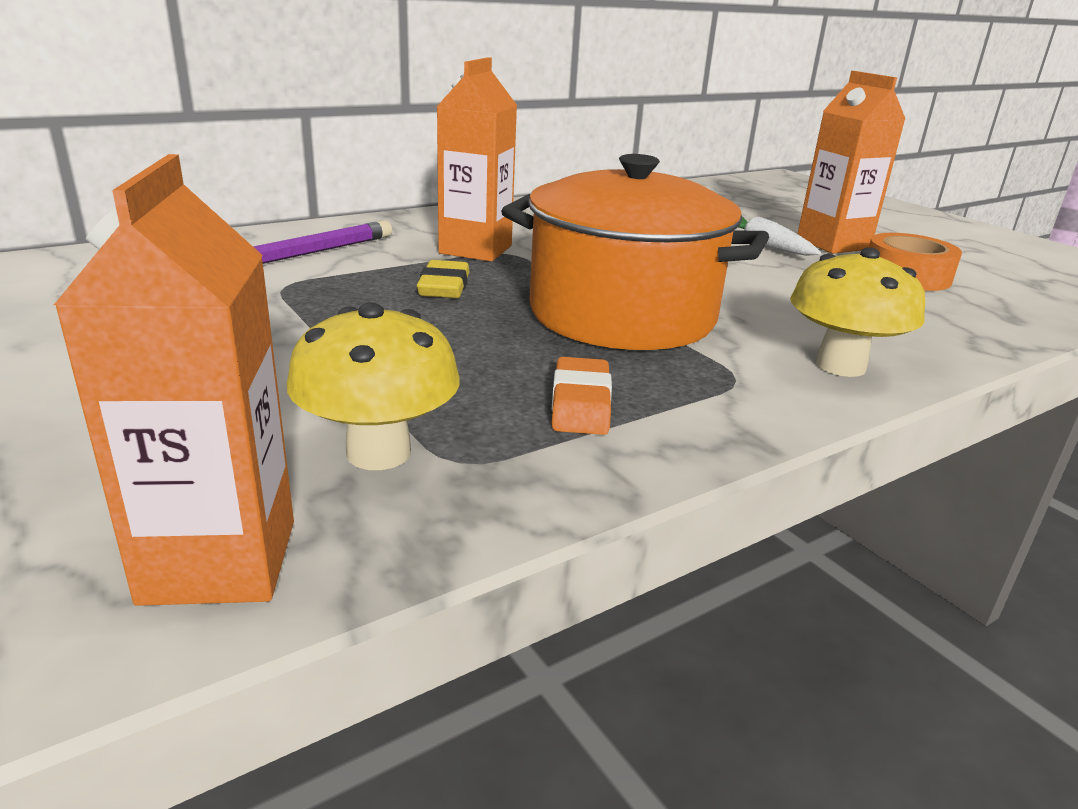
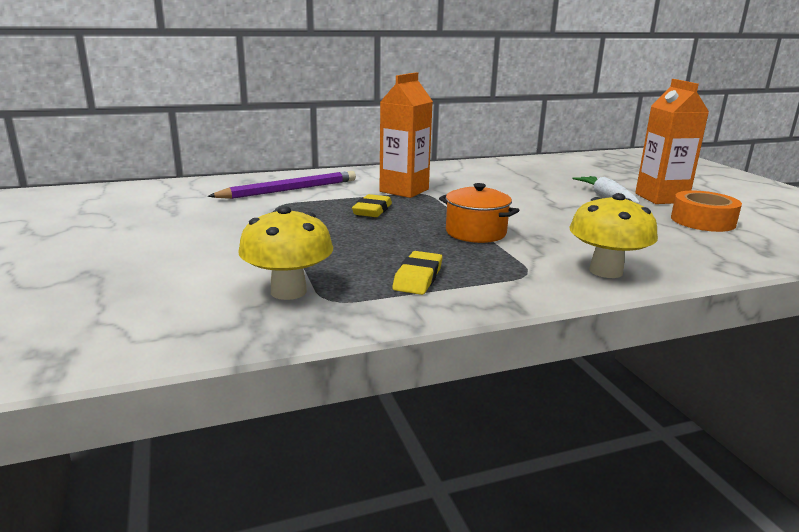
camera: 15 degrees right, 5 degrees down
(220, 561) = (186, 330): orange carton -> none
(581, 403) = (418, 278): orange eraser -> yellow eraser
(622, 315) = (475, 233): orange pot -> orange pot, size x0.51

